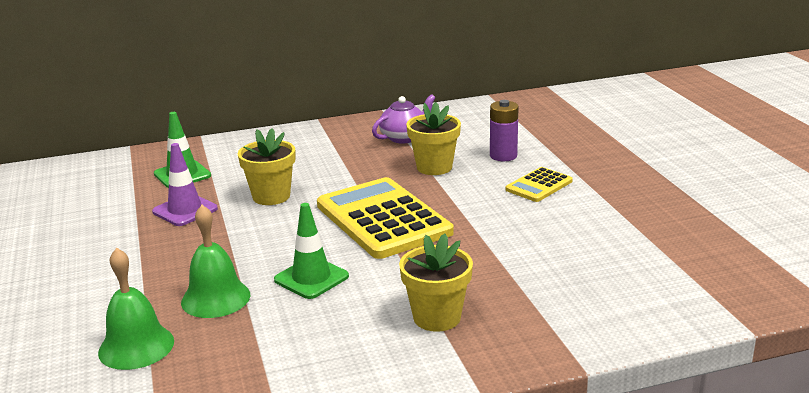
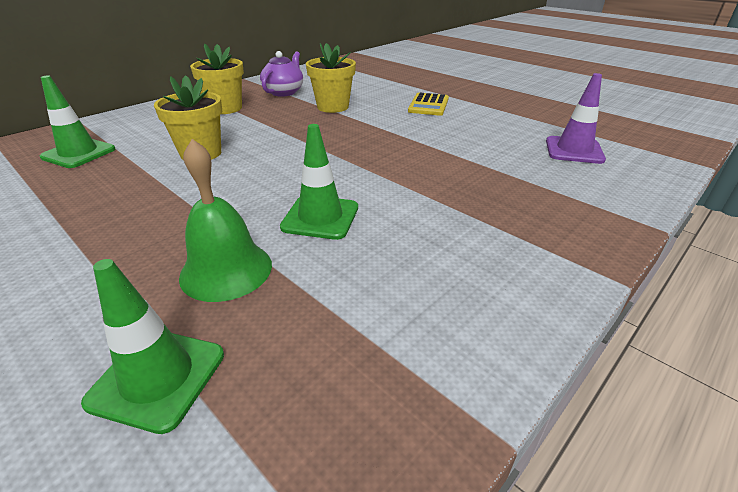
camera: 30 degrees left, 10 degrees up
(136, 346) = (157, 378): green bell -> green traffic cone
(185, 210) = (107, 185): purple traffic cone -> purple traffic cone (574, 150)
(383, 219) = (333, 150): yellow calculator -> none
(437, 317) = (486, 221): yellow flower pot -> yellow flower pot (225, 108)
(503, 156) = (377, 92): purple battery -> none

